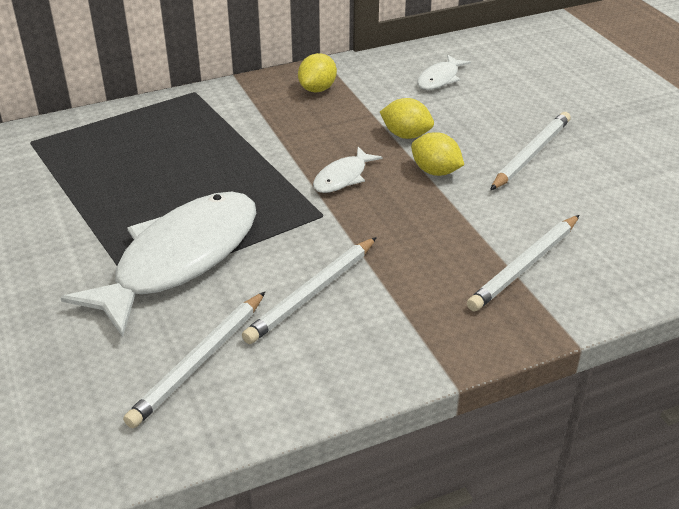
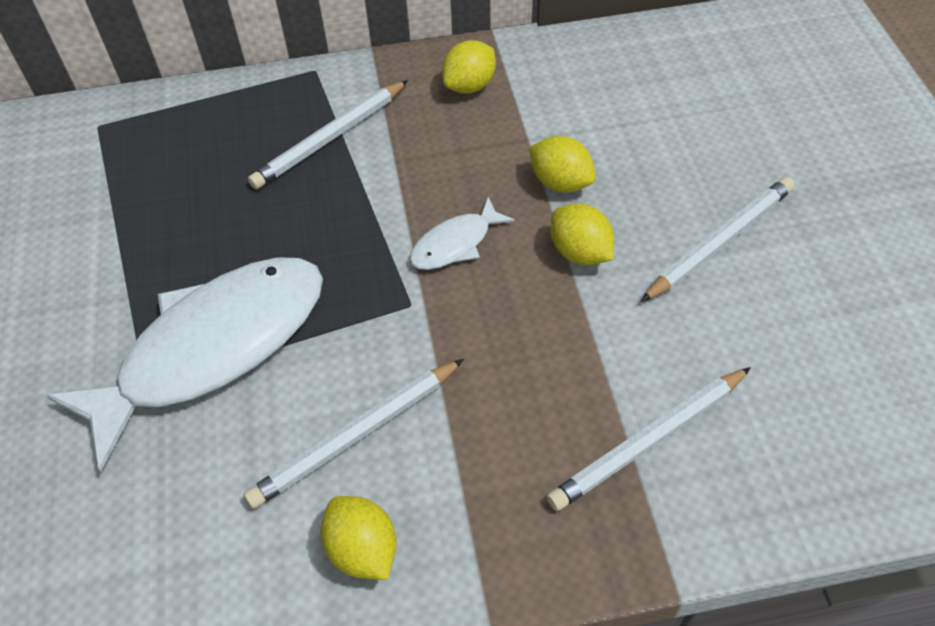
camera: 15 degrees right, 15 degrees up
(199, 362) = (184, 523): white pencil -> white pencil (330, 138)
(343, 355) = (362, 550): none -> yellow lemon
(440, 79) = (636, 89): white fish -> none

